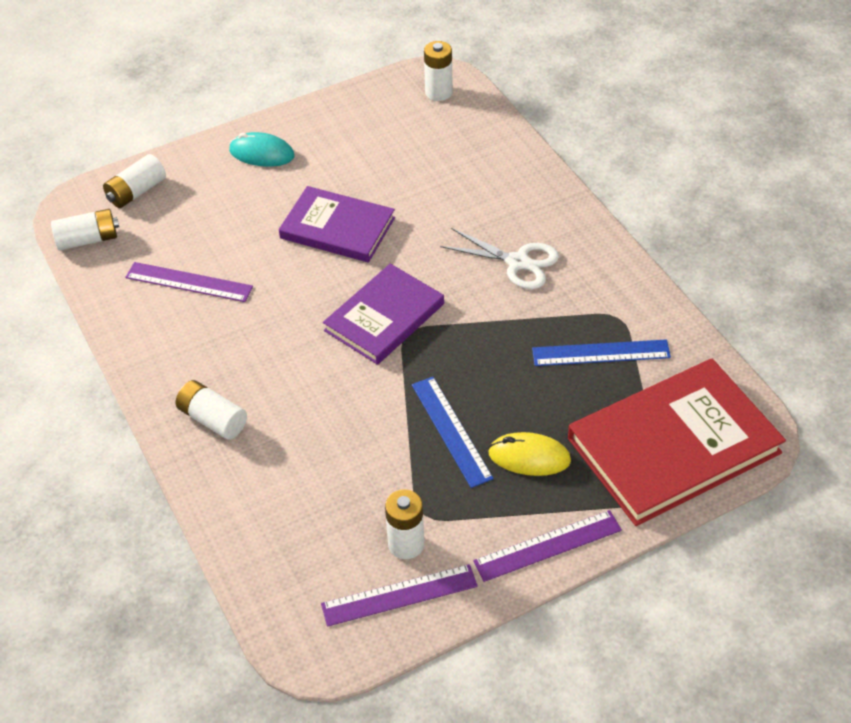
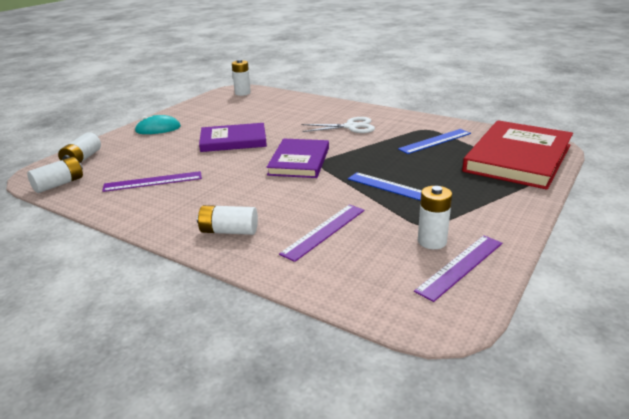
camera: 30 degrees left, 20 degrees down
(529, 457) = (452, 184): yellow mouse -> none
(547, 545) = (514, 212): purple ruler -> purple ruler (324, 231)

